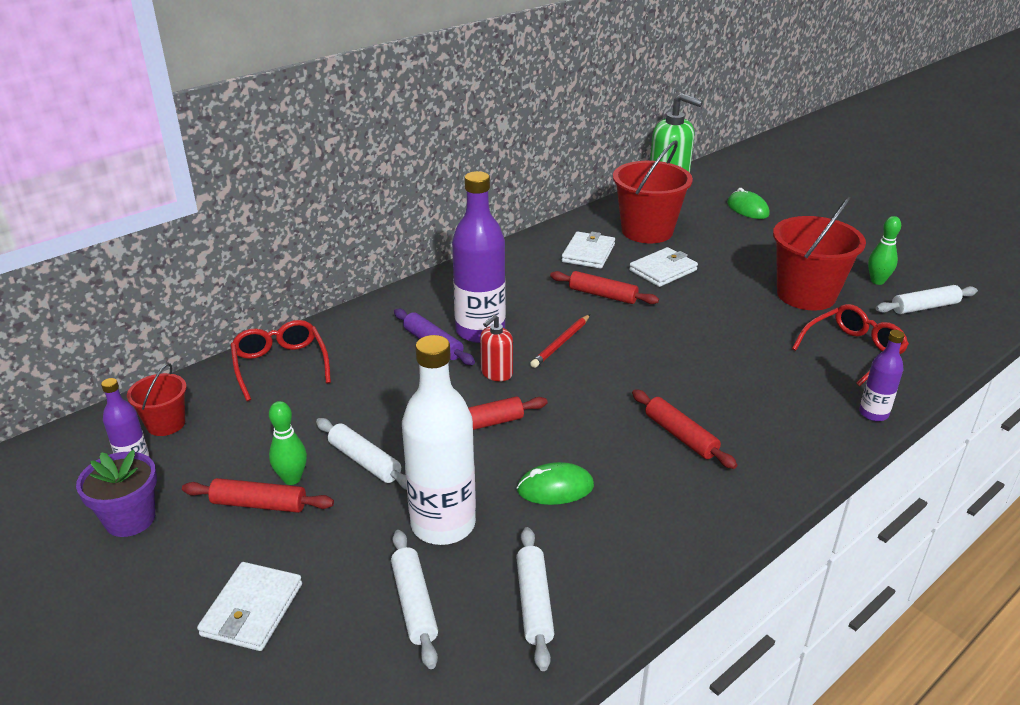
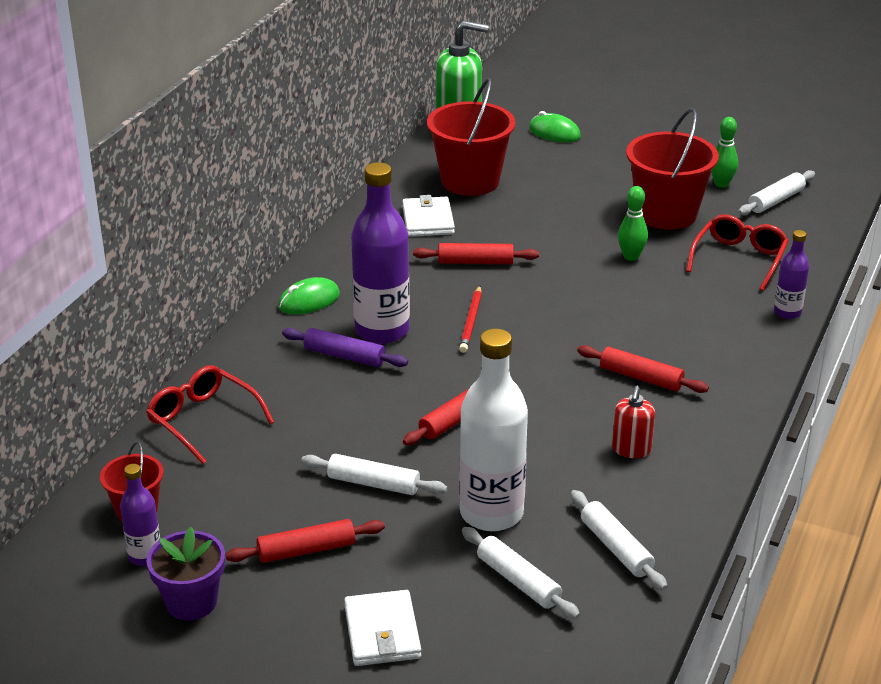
camera: 25 degrees left, 0 degrees up
(292, 478) = (317, 519): green bowling pin -> green bowling pin (631, 256)
(496, 373) = (432, 368): red soap dispenser -> red soap dispenser (631, 449)
(555, 488) = (565, 454): green mouse -> green mouse (309, 301)
(663, 270) = (516, 221): white wallet -> none

